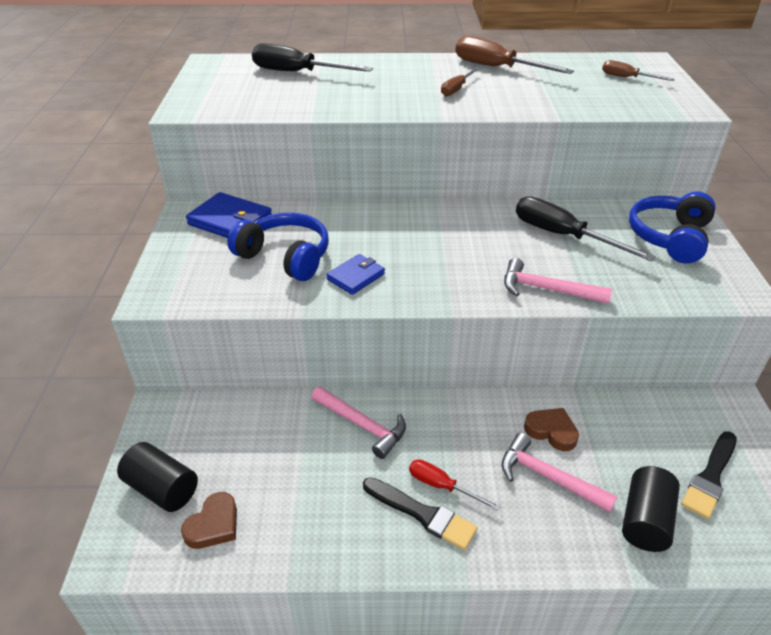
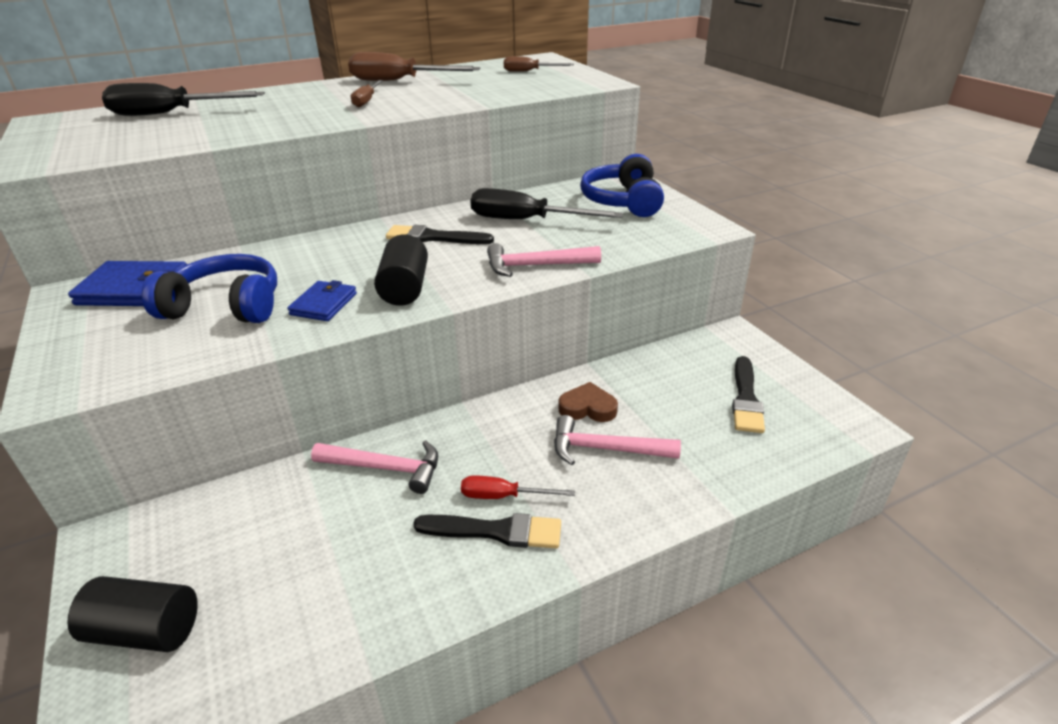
camera: 25 degrees left, 5 degrees down
(213, 525) = (239, 644): brown heart -> none
(472, 233) = (434, 237): none -> black brush
(645, 520) = (712, 454): black cylinder -> black cylinder (405, 288)

